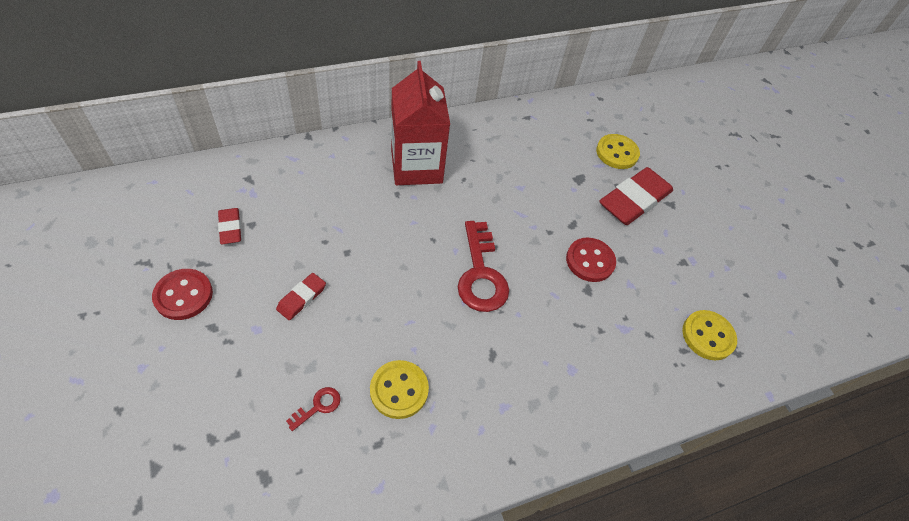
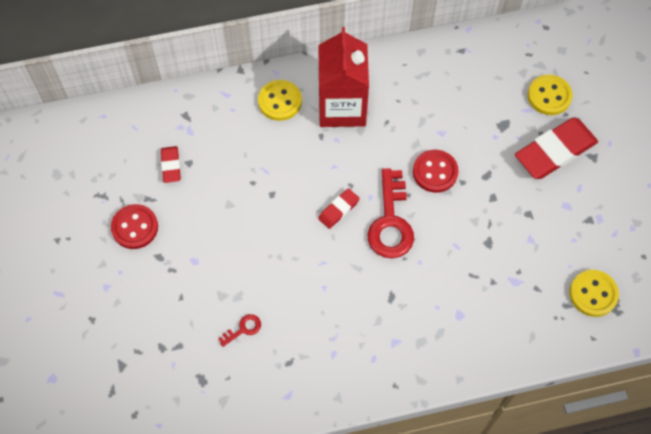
camera: 15 degrees right, 10 degrees up
(301, 298) = (231, 235): red eraser -> red eraser (338, 210)
(399, 390) = (309, 321): yellow button -> yellow button (280, 101)
(590, 261) = (496, 214): red button -> red button (435, 172)

